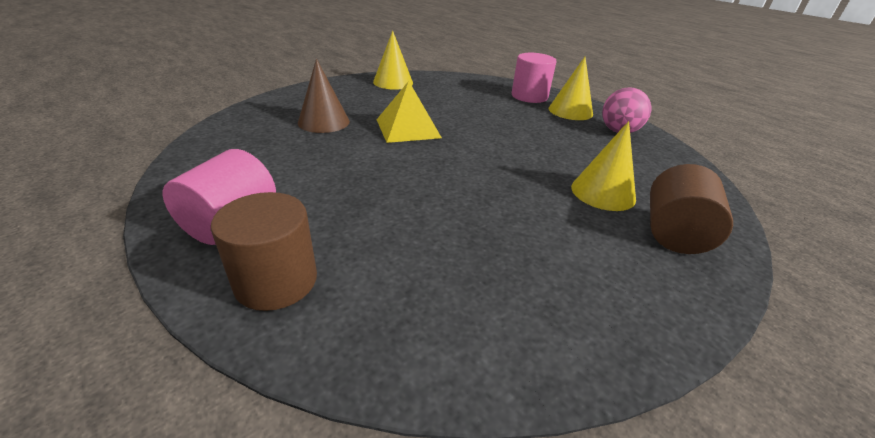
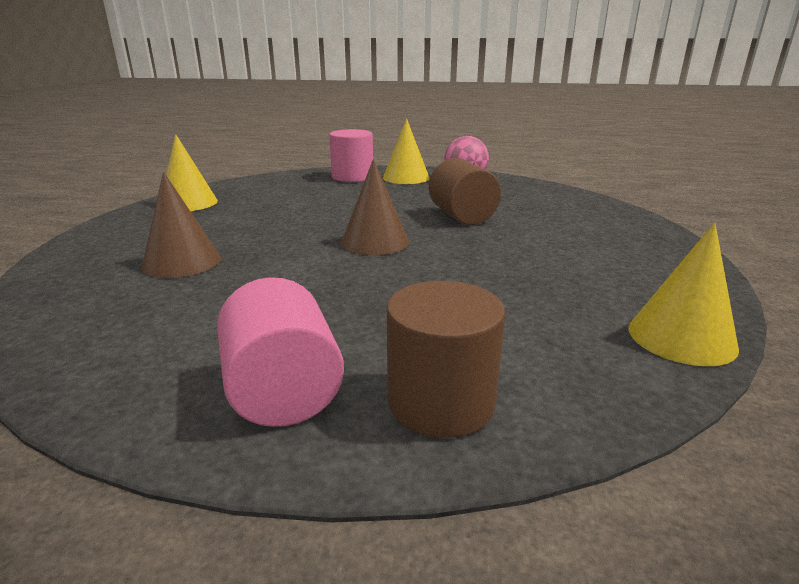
camera: 40 degrees left, 10 degrees down
(408, 128) = (294, 234): yellow pyramid -> none
(445, 156) = (375, 242): none -> brown cone
(603, 192) = (531, 220): yellow cone -> yellow cone (681, 337)
(674, 233) = (609, 226): brown cylinder -> brown cylinder (462, 216)

